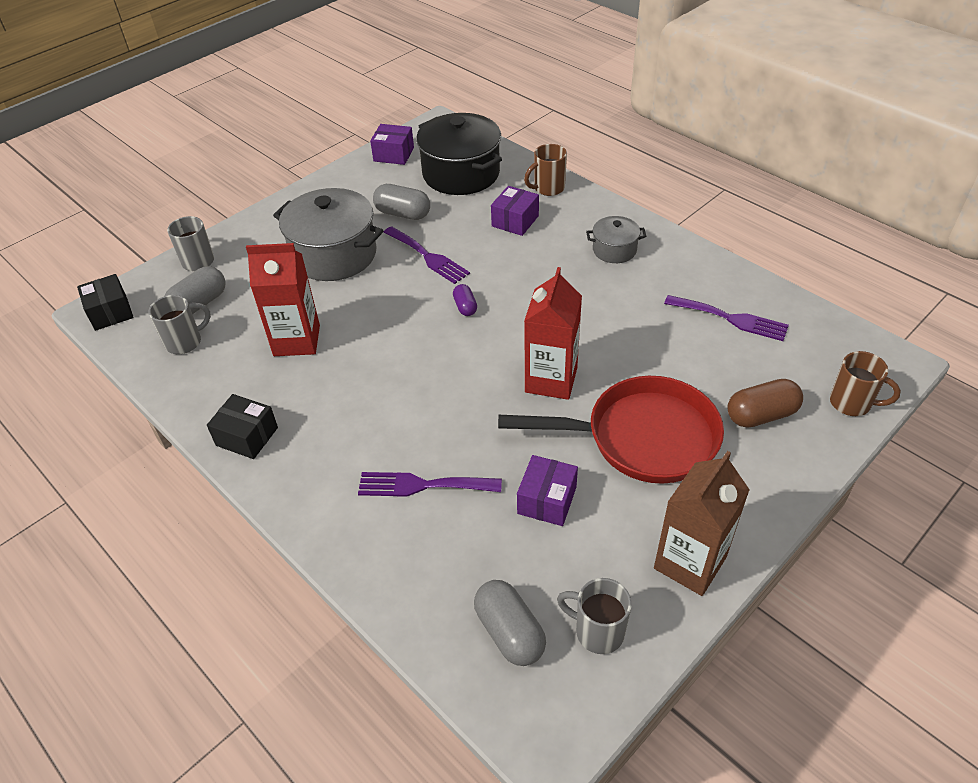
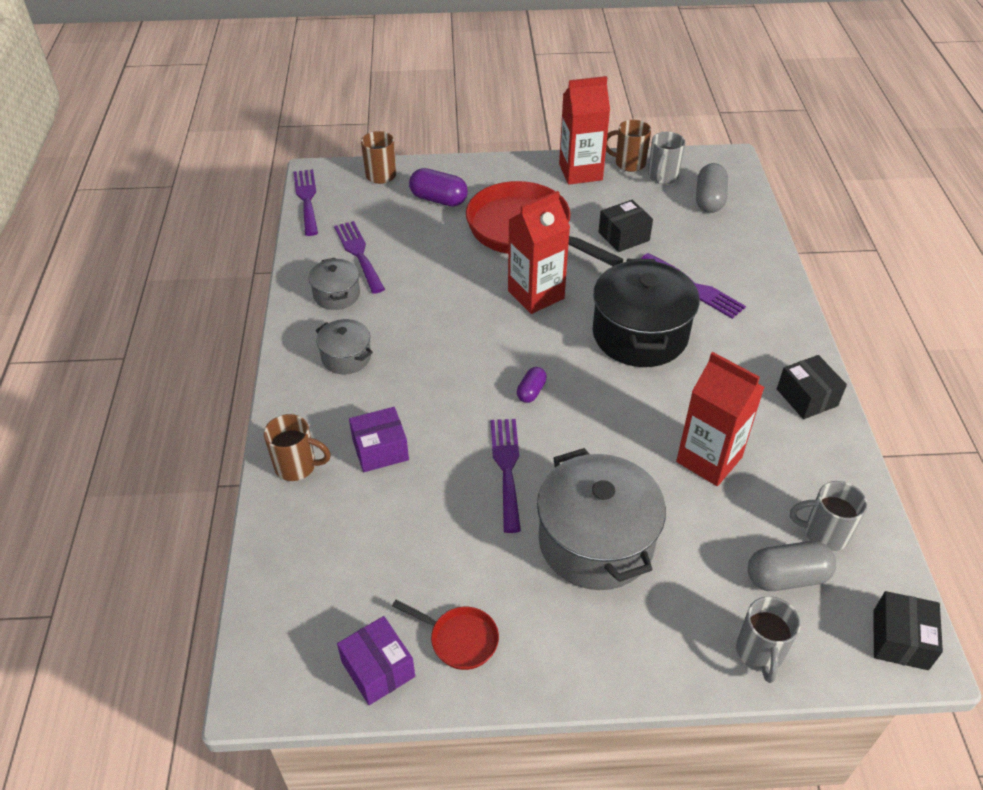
camera: 140 degrees left, 0 degrees up
(367, 182) = (460, 639): none -> red pan
(403, 214) = (472, 547): grey capsule -> none
(461, 174) = (347, 561): black pot -> black pot (640, 334)
(547, 500) = (623, 236): purple box -> black box
(597, 631) = (662, 177): grey mug -> grey mug turned 45 degrees clockwise
(658, 625) = (628, 163): none -> brown mug
(690, 280) = (336, 295): none -> grey pot
(690, 563) = (580, 172): brown carton -> red carton
(761, 415) = (439, 199): brown capsule -> purple capsule
(855, 334) = (307, 199): none -> purple fork

